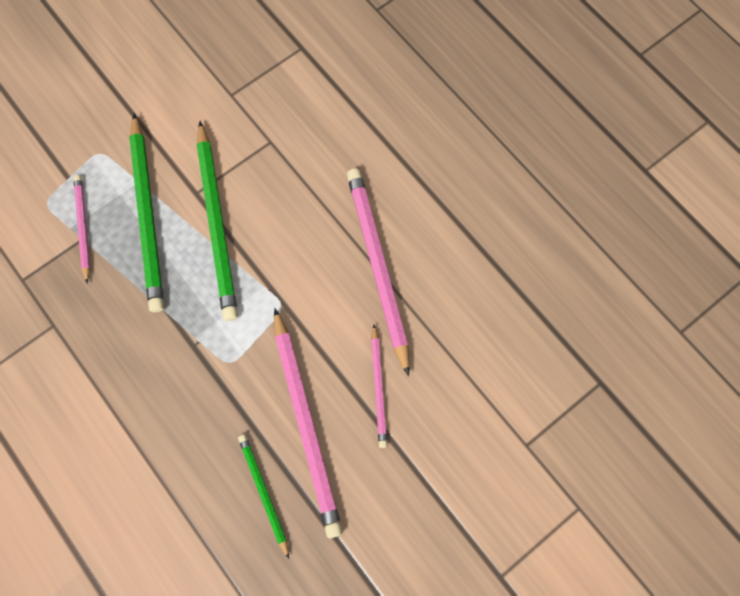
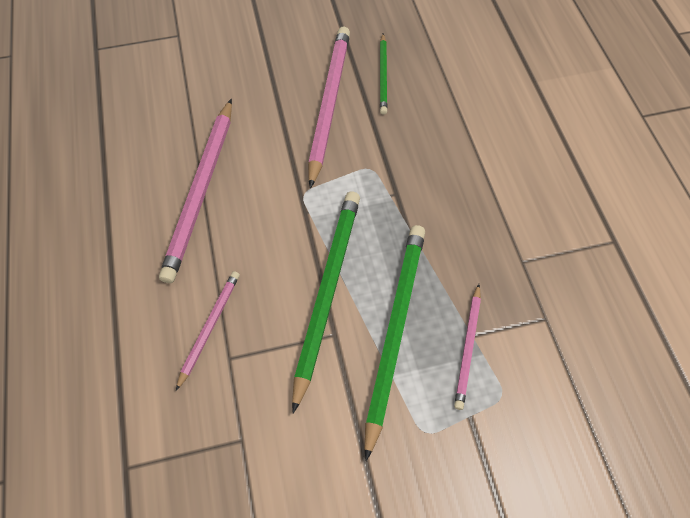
camera: 155 degrees left, 10 degrees down
(378, 388) = (259, 105): pink pencil -> pink pencil (209, 327)

